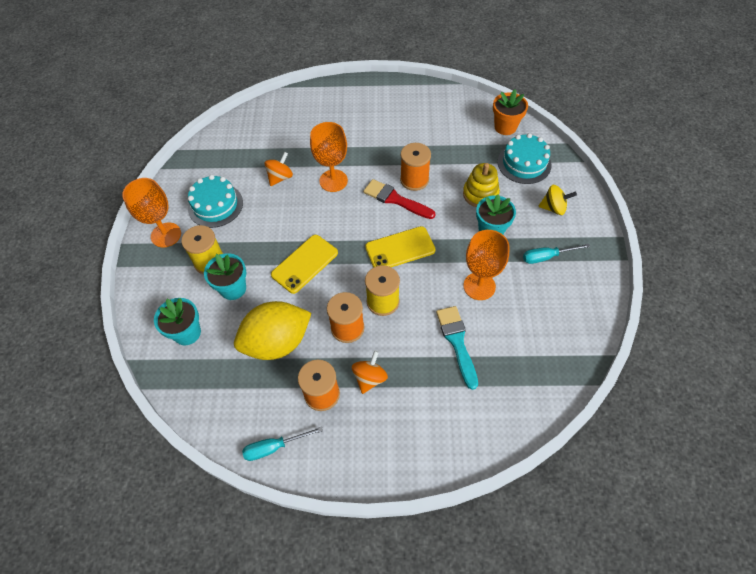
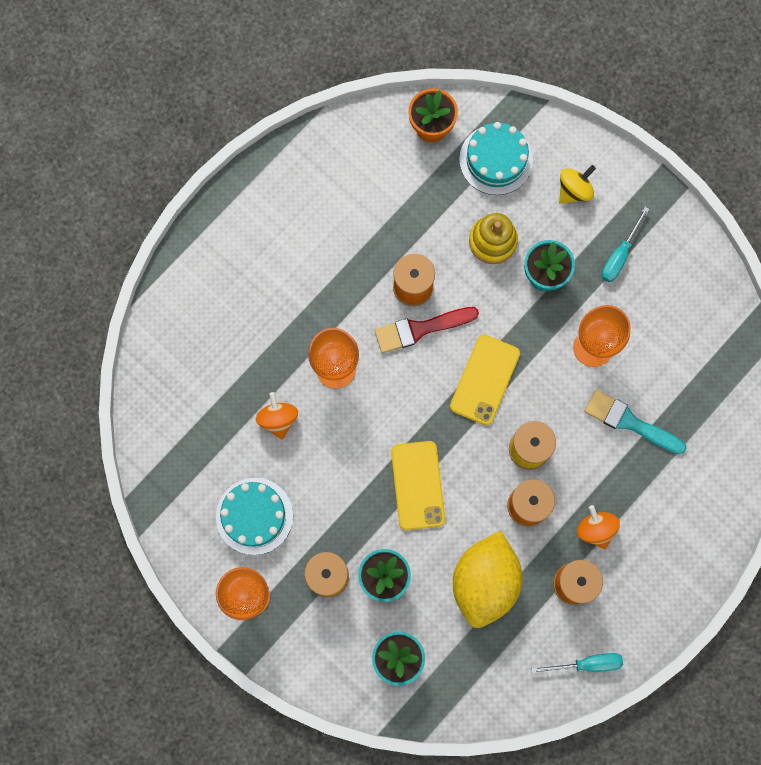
camera: 50 degrees left, 20 degrees up
(274, 447) = (587, 664): turquoise screwdriver -> turquoise screwdriver turned 120 degrees counterclockwise

